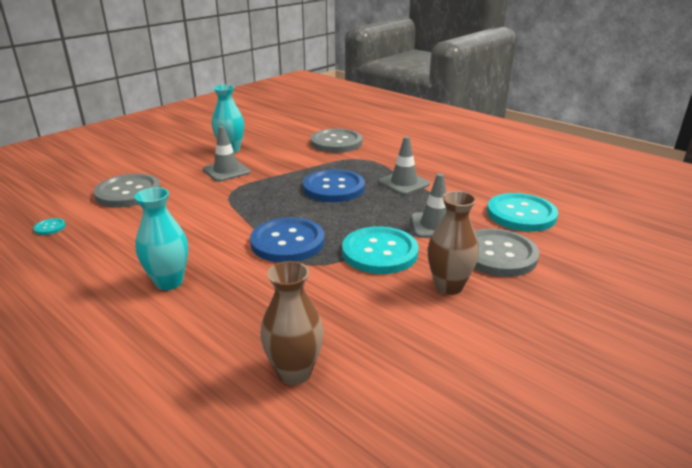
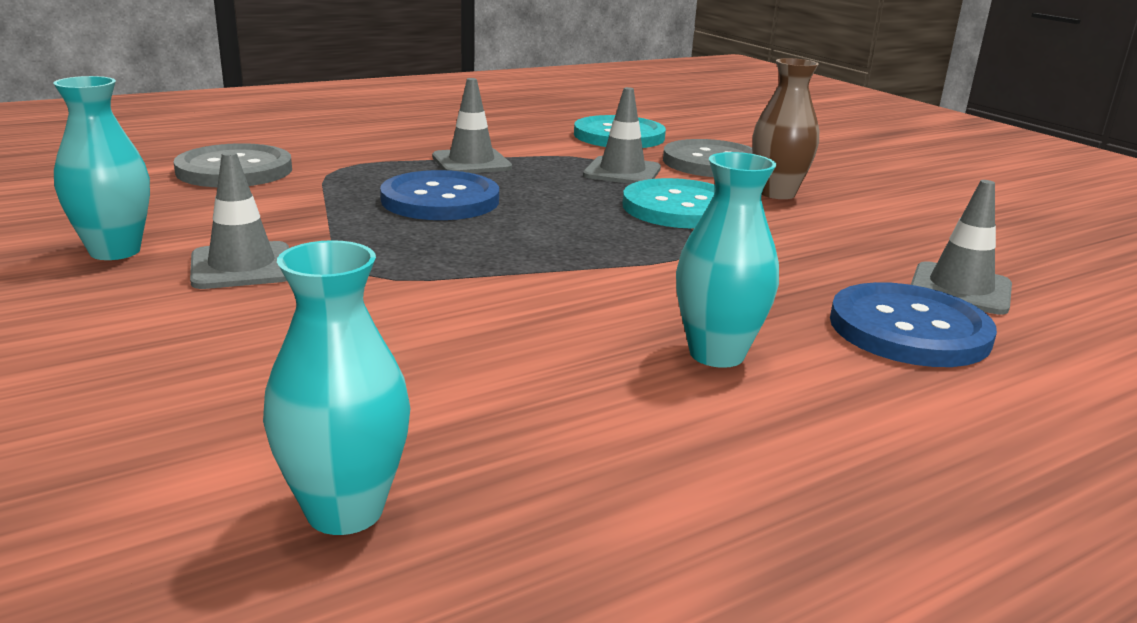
camera: 75 degrees left, 5 degrees down
(50, 227) = (345, 510): turquoise button -> turquoise vase
(128, 193) = (224, 384): grey button -> none
(287, 242) = (617, 253): blue button -> blue button (909, 329)
(294, 372) = (960, 289): brown vase -> grey traffic cone

